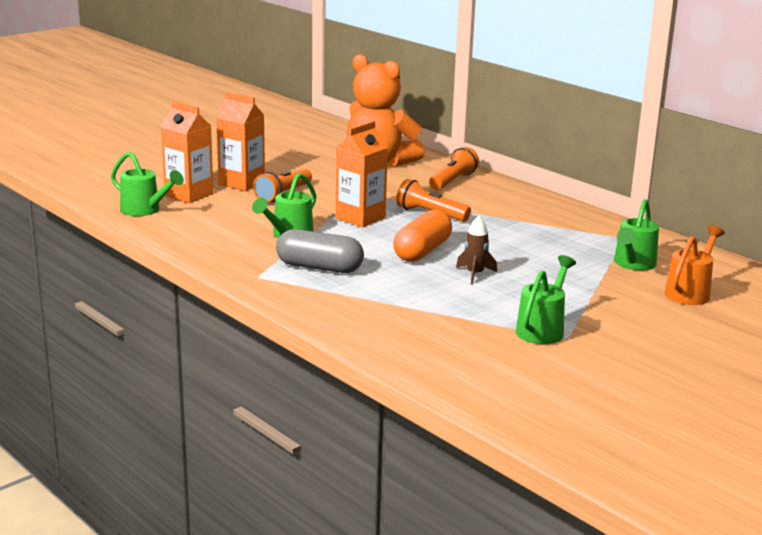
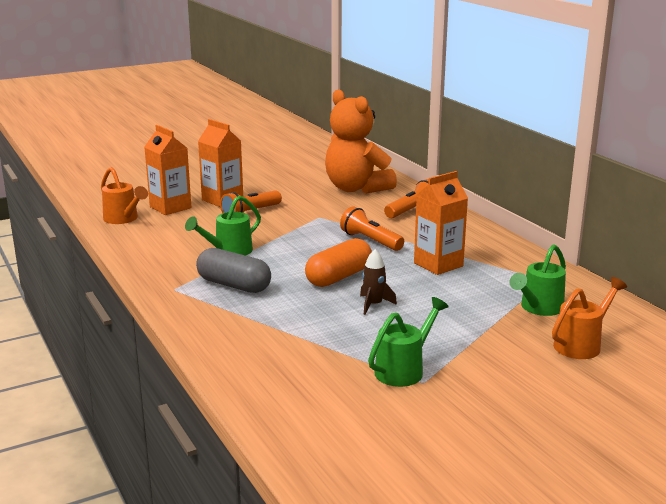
camera: 15 degrees right, 0 degrees up
(144, 210) = (123, 219): green watering can -> orange watering can
(360, 218) = (303, 240): orange carton -> orange carton (438, 264)

